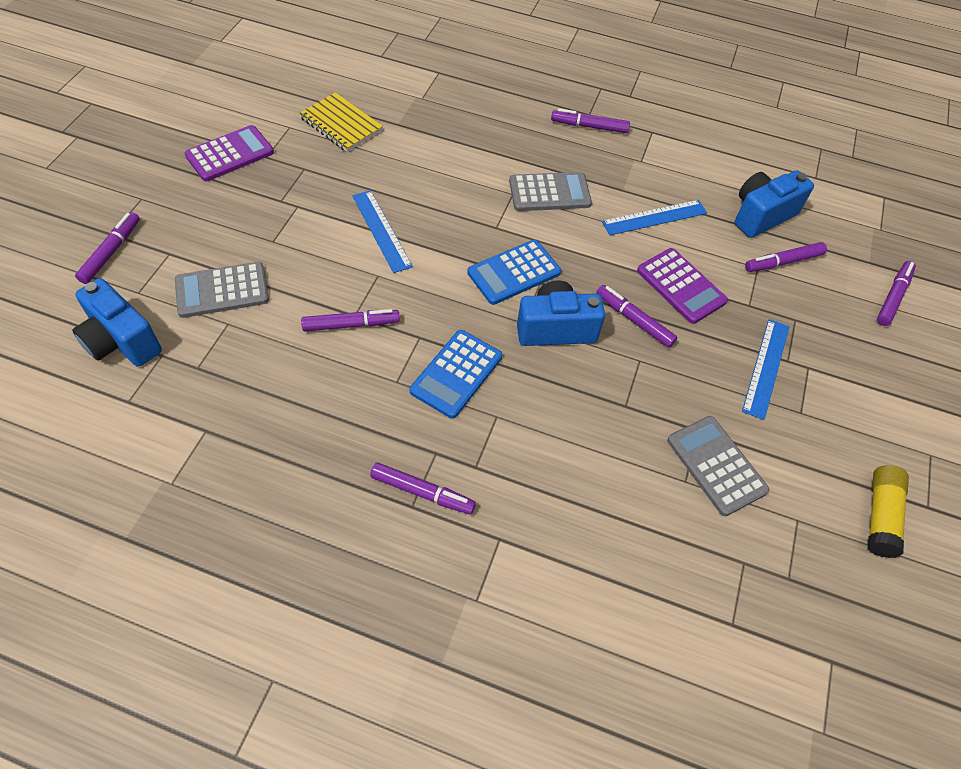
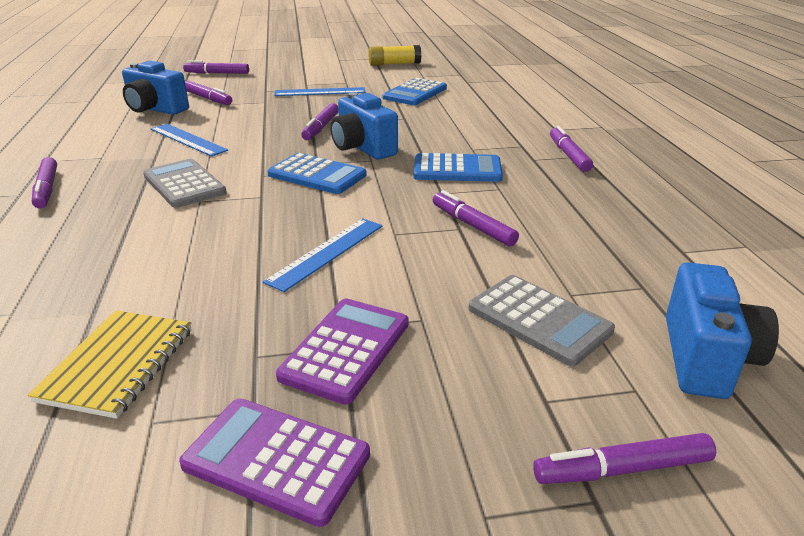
camera: 115 degrees left, 25 degrees down
(681, 286) = (267, 120): purple calculator -> purple calculator (346, 350)
(716, 465) = (415, 93): grey calculator -> blue calculator

